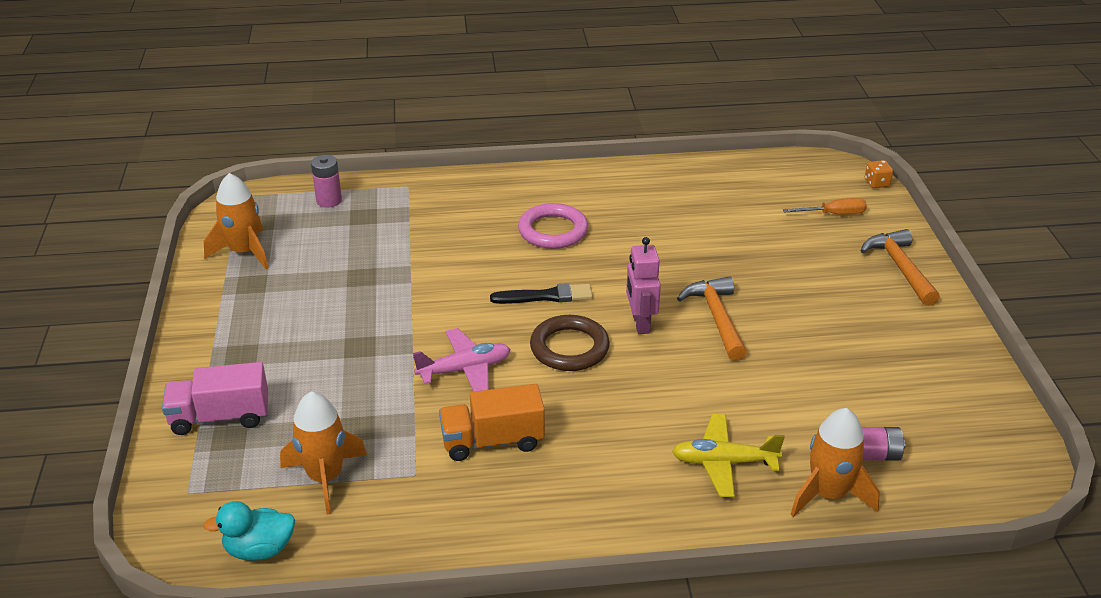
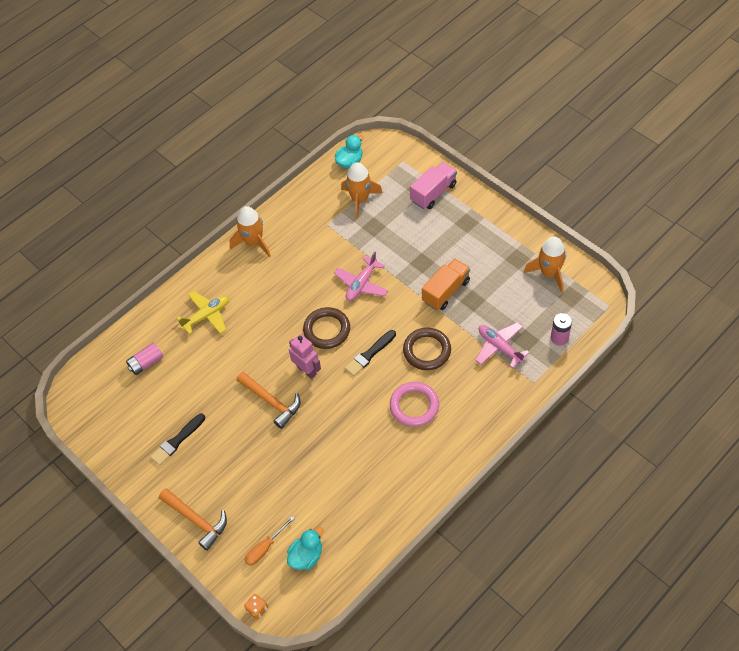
camera: 145 degrees right, 20 degrees up
(398, 225) = (499, 347): none -> pink plane
(477, 264) = (427, 351): none -> brown ring
(492, 441) = (312, 259): orange truck -> orange truck (446, 291)
(792, 190) = (306, 556): none -> turquoise duck
(828, 494) = (152, 330): orange rocket -> orange rocket (254, 243)
(876, 345) = (177, 440): none -> black brush

